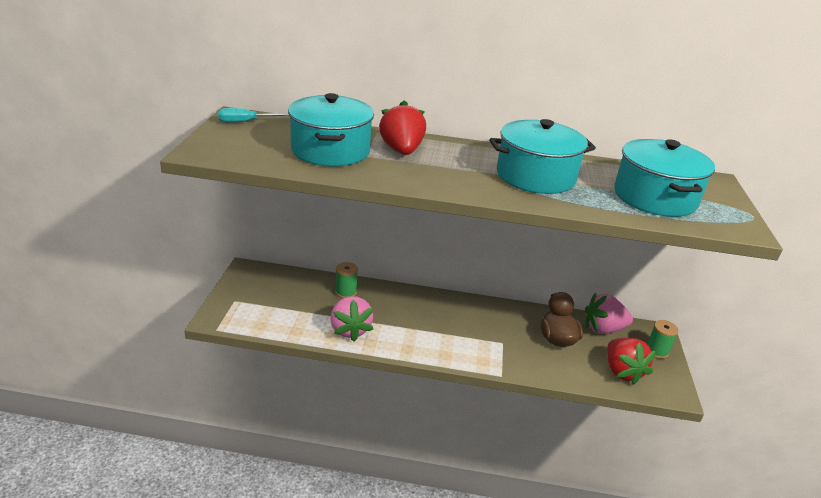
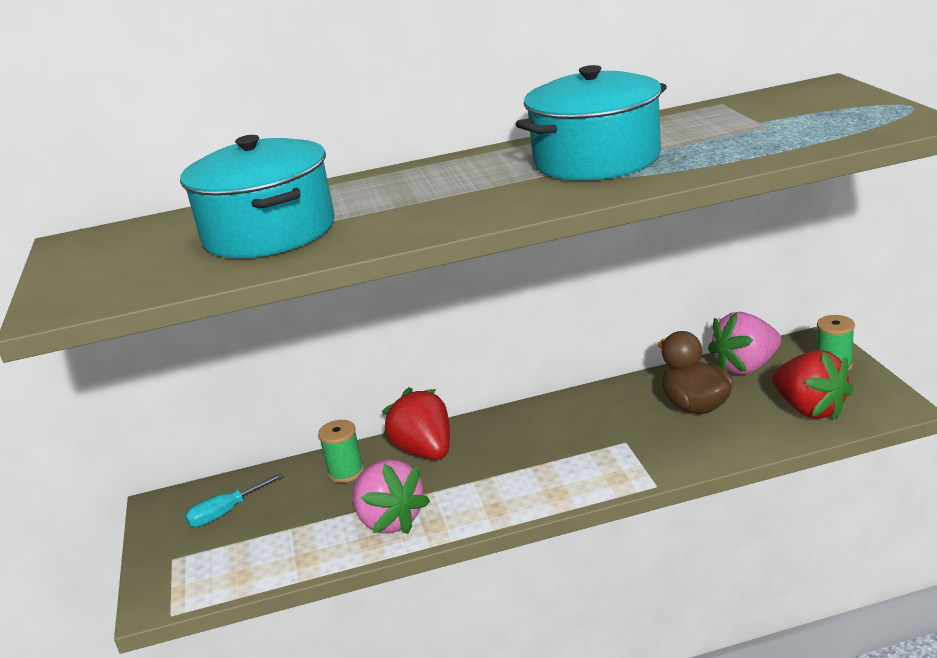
camera: 15 degrees left, 5 degrees down
(245, 122) = (94, 244): turquoise screwdriver -> turquoise screwdriver (226, 512)
(401, 151) = (377, 196): red strawberry -> red strawberry (425, 451)
(654, 197) = (773, 128): turquoise pot -> none

